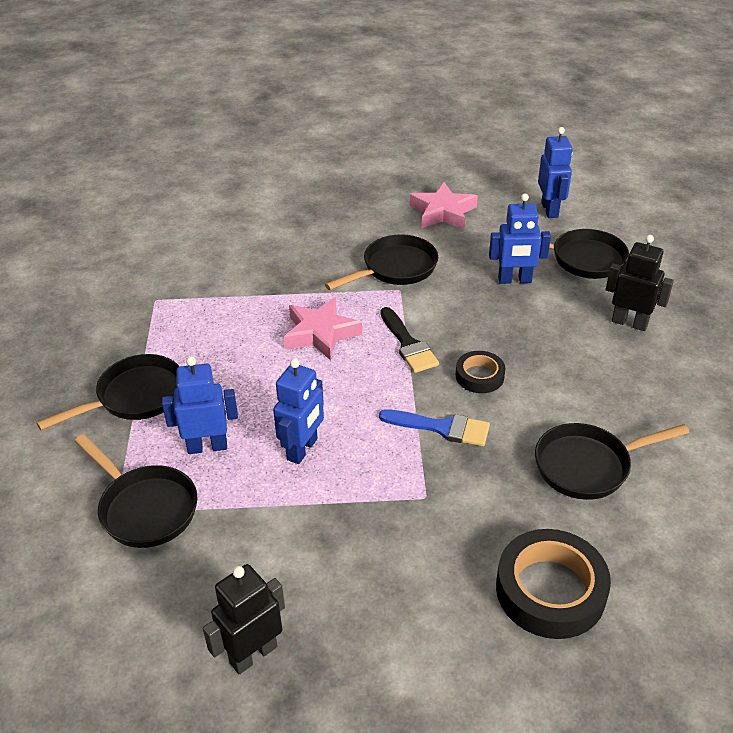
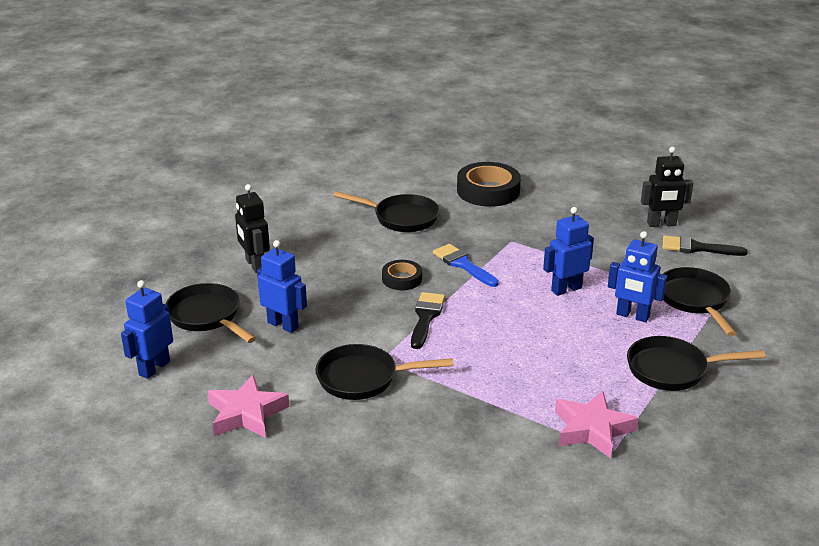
camera: 145 degrees left, 10 degrees down
(177, 621) = (697, 248): none -> black brush
(320, 333) = (485, 353): pink star -> pink star (592, 429)

